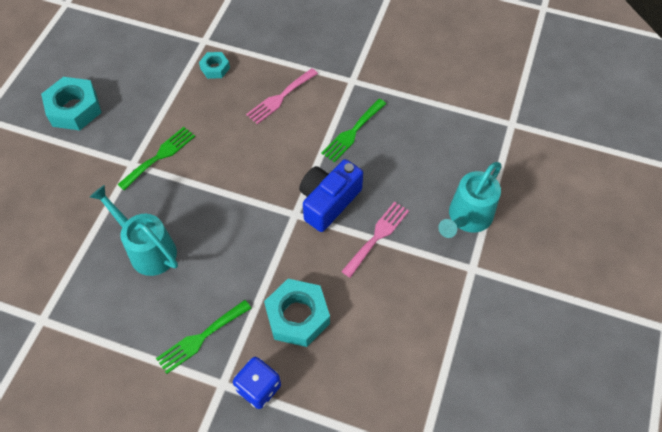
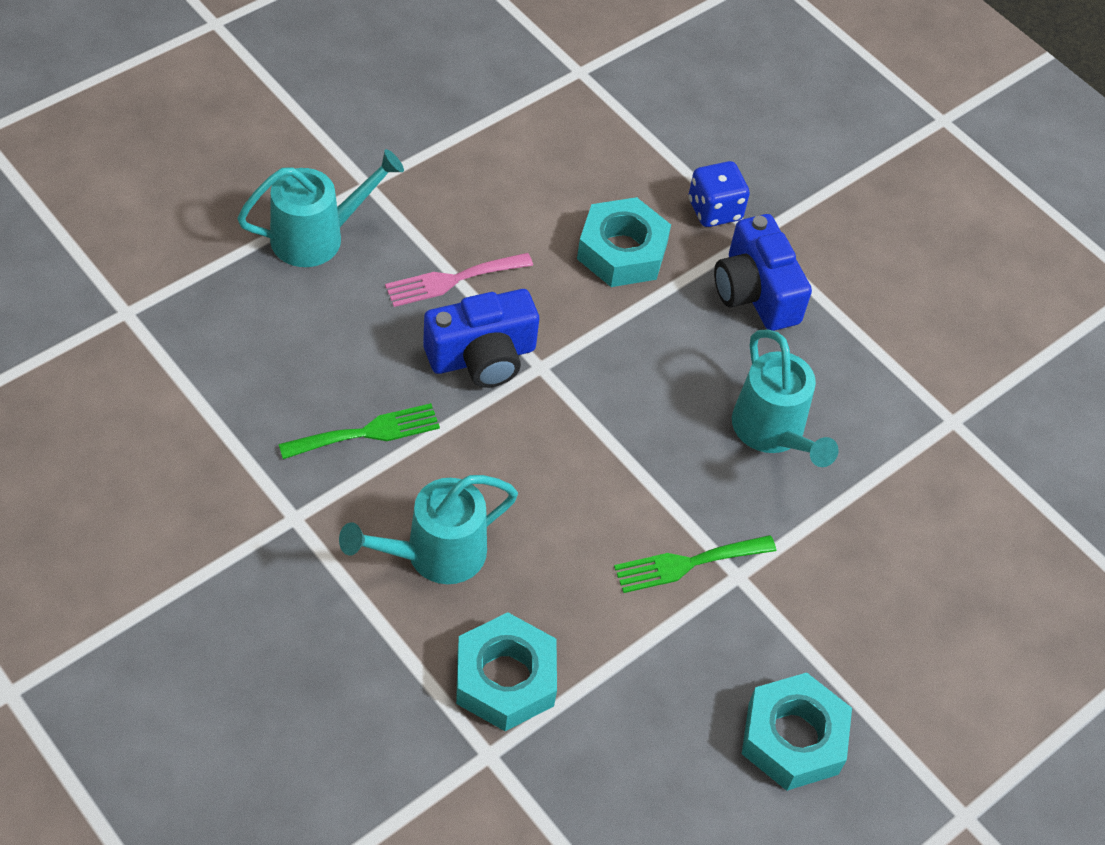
camera: 155 degrees left, 5 degrees down
(201, 338) = (755, 292): green fork -> blue camera
(215, 68) = (505, 679): turquoise nut -> turquoise nut, size x1.83
(280, 98) = (434, 555): pink fork -> turquoise watering can

